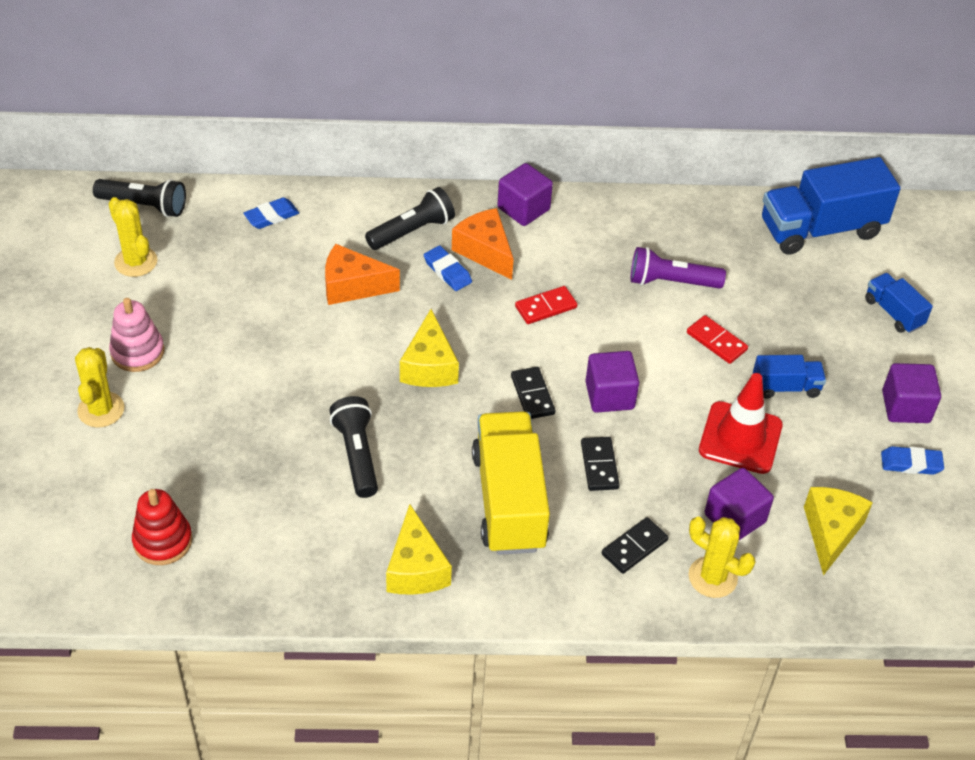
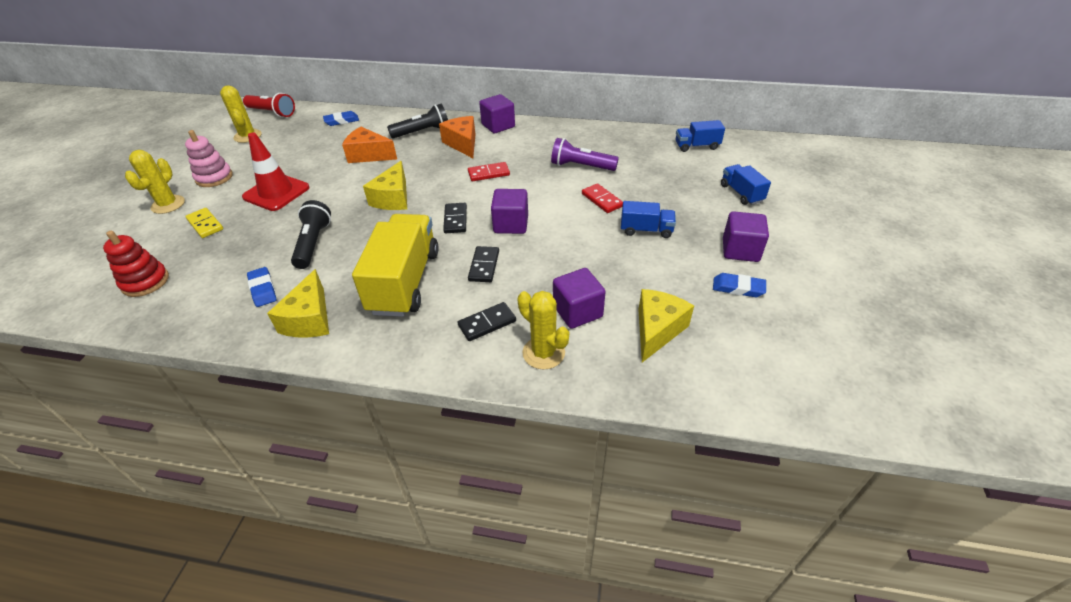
camera: 15 degrees right, 5 degrees down
(144, 206) = (272, 113): black flashlight -> red flashlight
(182, 439) = (205, 224): none -> yellow domino
(447, 271) = (433, 152): blue eraser -> blue eraser (263, 289)
(740, 438) = (600, 258): red traffic cone -> red traffic cone (276, 192)
(821, 229) = (697, 146): blue truck -> blue truck, size x0.50

